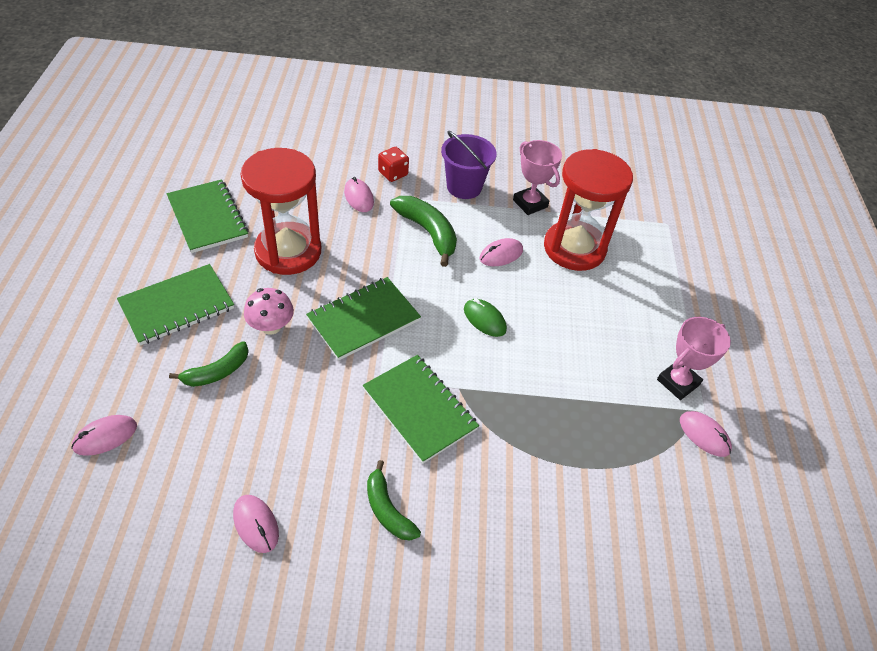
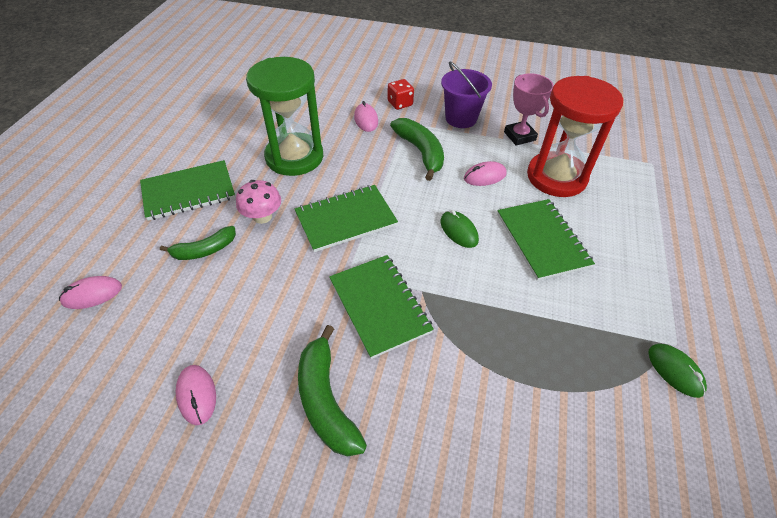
camera: 15 degrees right, 0 degrees up
(208, 218) = (235, 125): green notebook -> green notebook (542, 240)
(288, 251) = (294, 157): red hourglass -> green hourglass
(387, 509) = (326, 400): green banana -> green banana, size x1.51
(678, 382) = (650, 312): pink trophy -> none
(704, 435) = (675, 371): pink mouse -> green mouse

